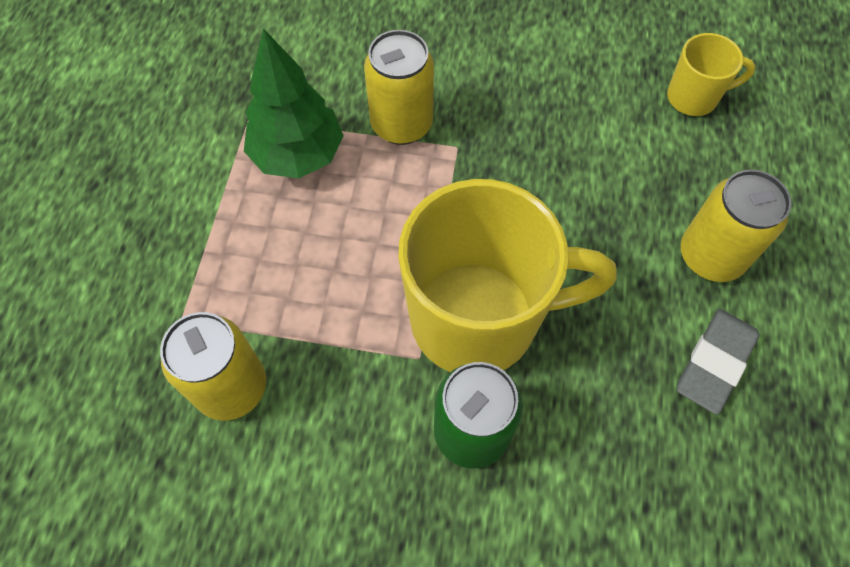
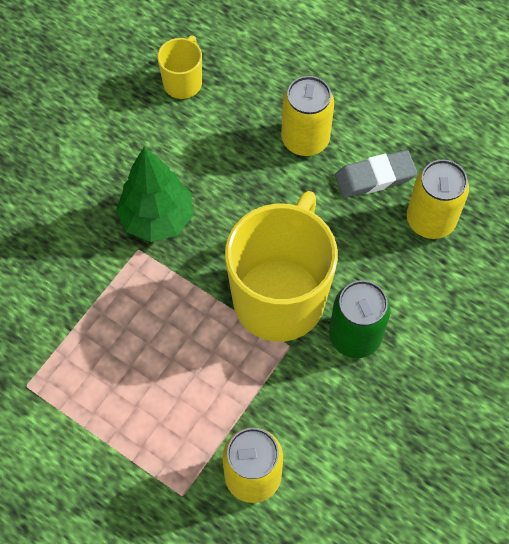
camera: 65 degrees left, 0 degrees up
(298, 155) = (83, 362): green tree -> green tree (157, 218)
(401, 124) = (97, 278): yellow can -> yellow can (430, 220)
(714, 363) = (375, 177): grey eraser -> grey eraser turned 75 degrees counterclockwise

